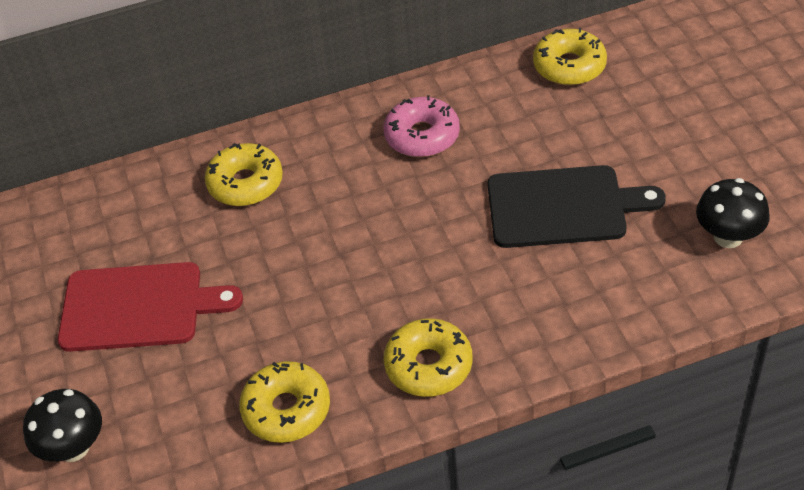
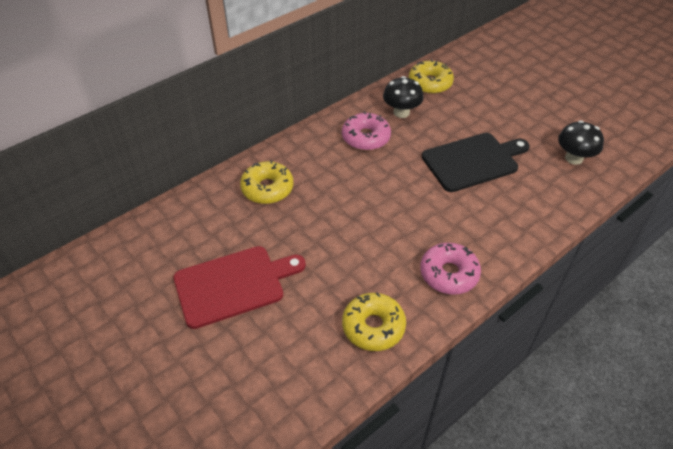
camera: 25 degrees left, 0 degrees up
(73, 448) = (234, 396): black mushroom -> black mushroom (401, 112)
(428, 365) = (449, 274): yellow donut -> pink donut

